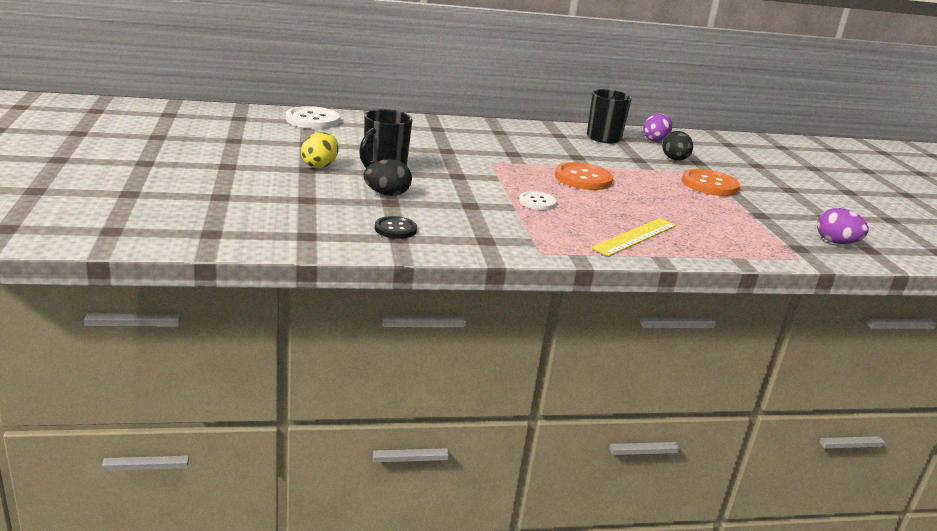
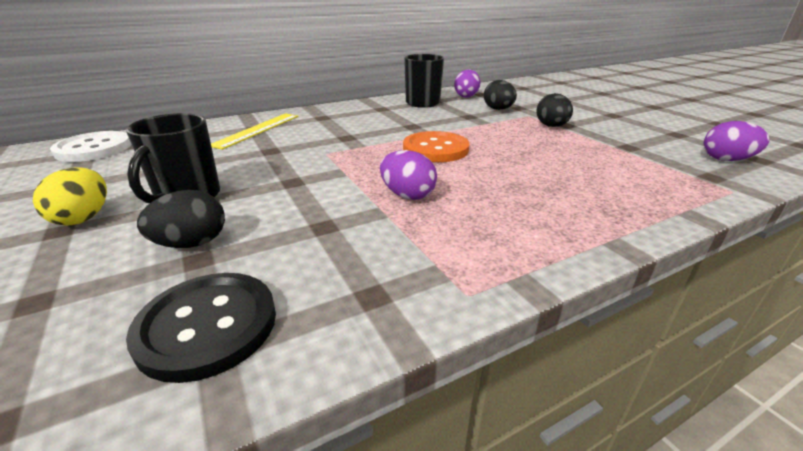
camera: 15 degrees left, 5 degrees up
(395, 229) = (207, 326): black button -> black button, size x1.68
(537, 202) = (407, 195): white button -> purple egg
(635, 236) = (555, 215): yellow ruler -> yellow ruler (257, 130)
(709, 185) = (551, 126): orange button -> black egg

